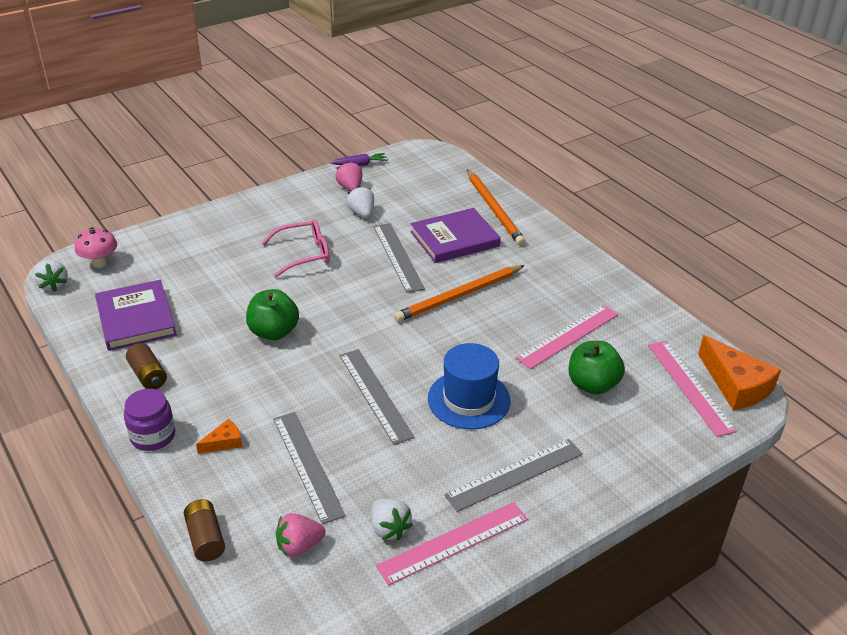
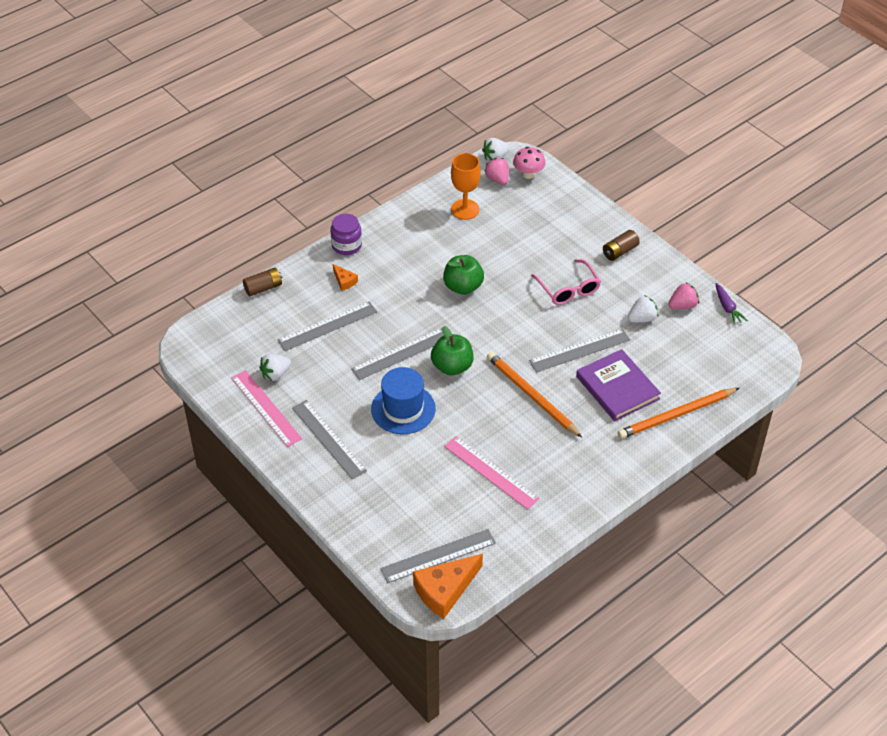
camera: 85 degrees right, 10 degrees up
(136, 318) = (465, 209): purple book -> orange goblet
(148, 375) = (404, 230): brown battery -> brown battery (620, 251)
(299, 546) = (259, 332): pink strawberry -> pink strawberry (497, 179)
(592, 385) = (431, 488): green apple -> green apple (452, 366)
(689, 386) = (438, 556): pink ruler -> grey ruler

